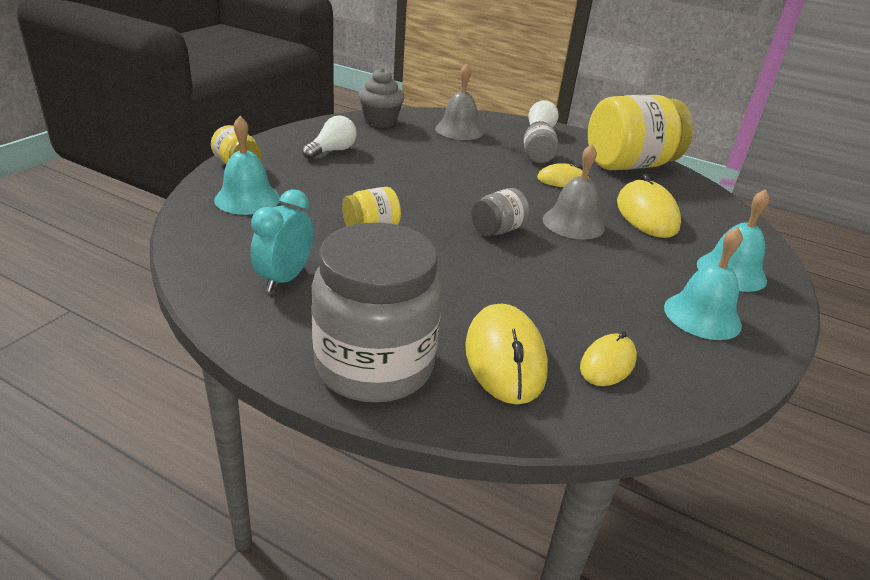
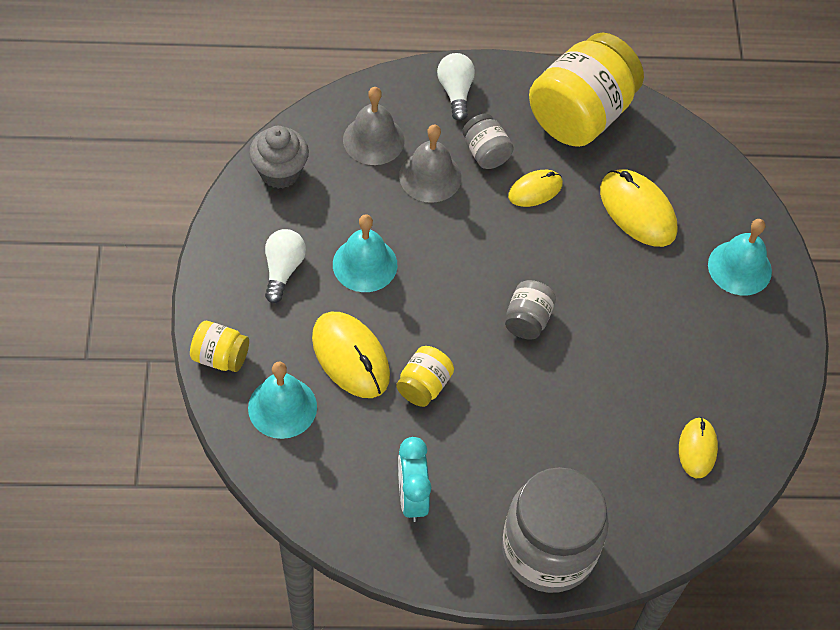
camera: 30 degrees left, 25 degrees up
(505, 358) = (628, 486): yellow mouse -> yellow mouse (350, 357)
(573, 223) = (583, 267): grey bell -> grey bell (430, 176)
(702, 316) = (739, 347): turquoise bell -> turquoise bell (365, 264)

